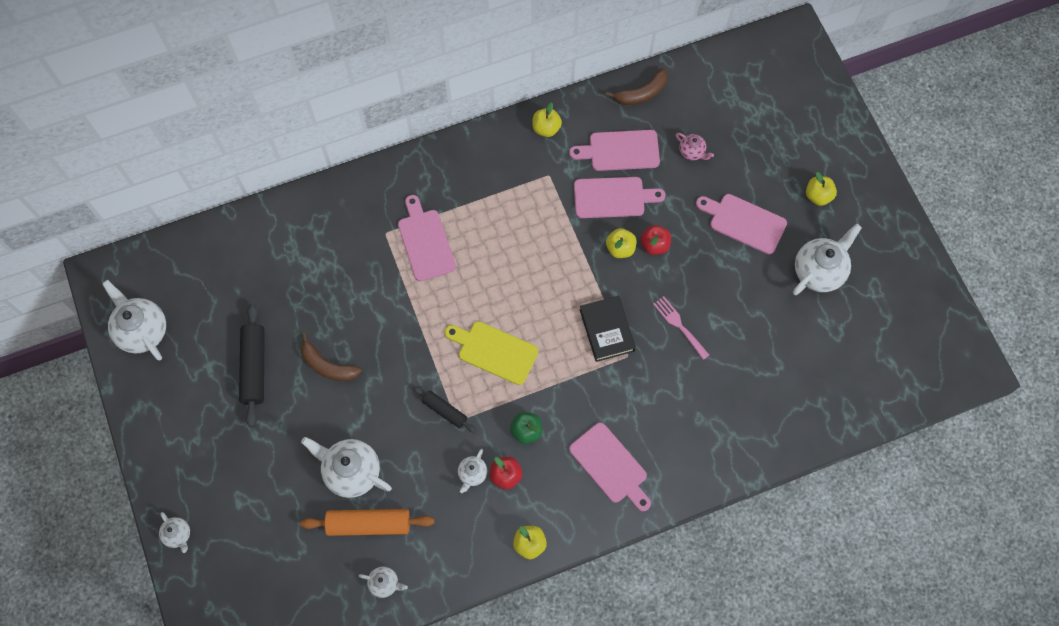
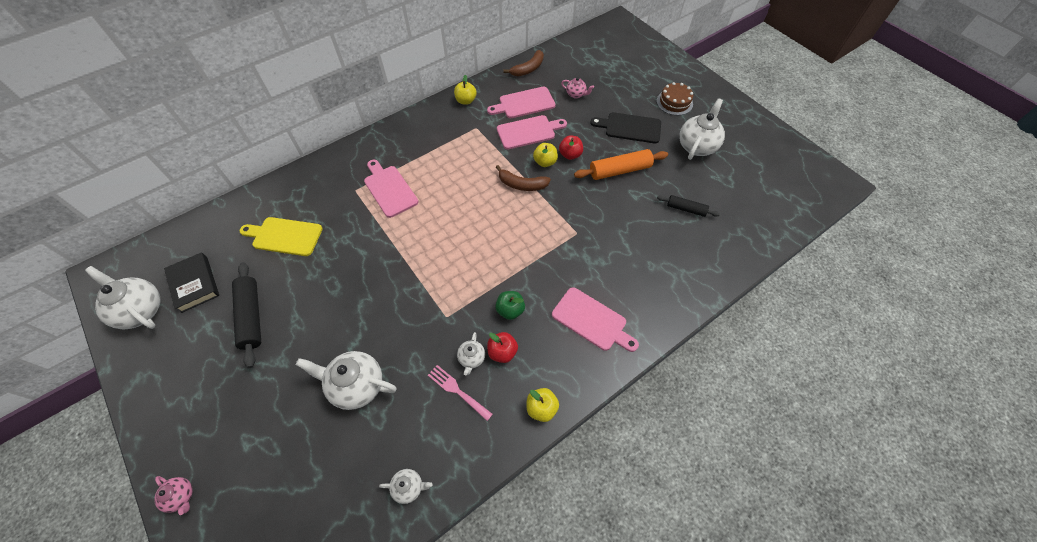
camera: 15 degrees left, 10 degrees down
(178, 535) = (181, 496): white teapot -> pink teapot
(327, 365) = (320, 299): brown banana -> brown banana (522, 184)
(369, 524) = (382, 431): orange rolling pin -> orange rolling pin (619, 170)
(445, 411) = (434, 311): black rolling pin -> black rolling pin (686, 209)
(494, 351) = (466, 254): yellow cutting board -> yellow cutting board (284, 236)
(607, 330) = (553, 219): black book -> black book (194, 284)
(679, 326) = (609, 203): pink fork -> pink fork (457, 391)
(744, 222) = (630, 128): pink cutting board -> black cutting board
(818, 196) = (674, 102): yellow apple -> brown cake

